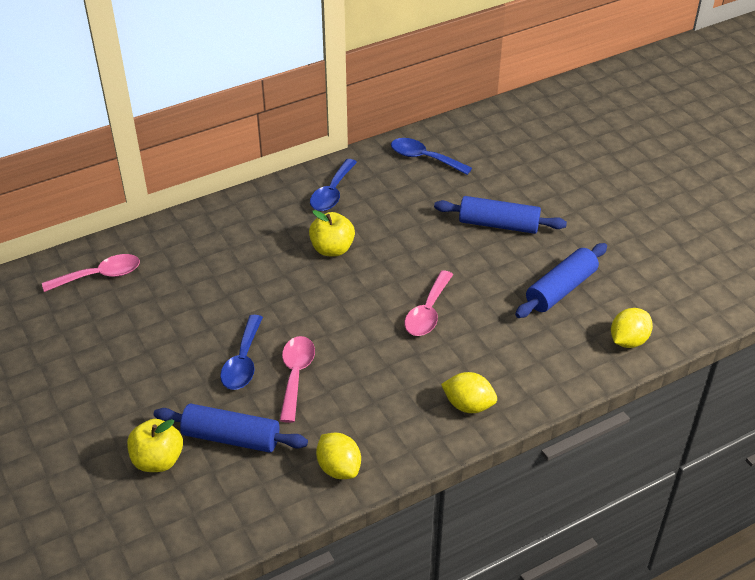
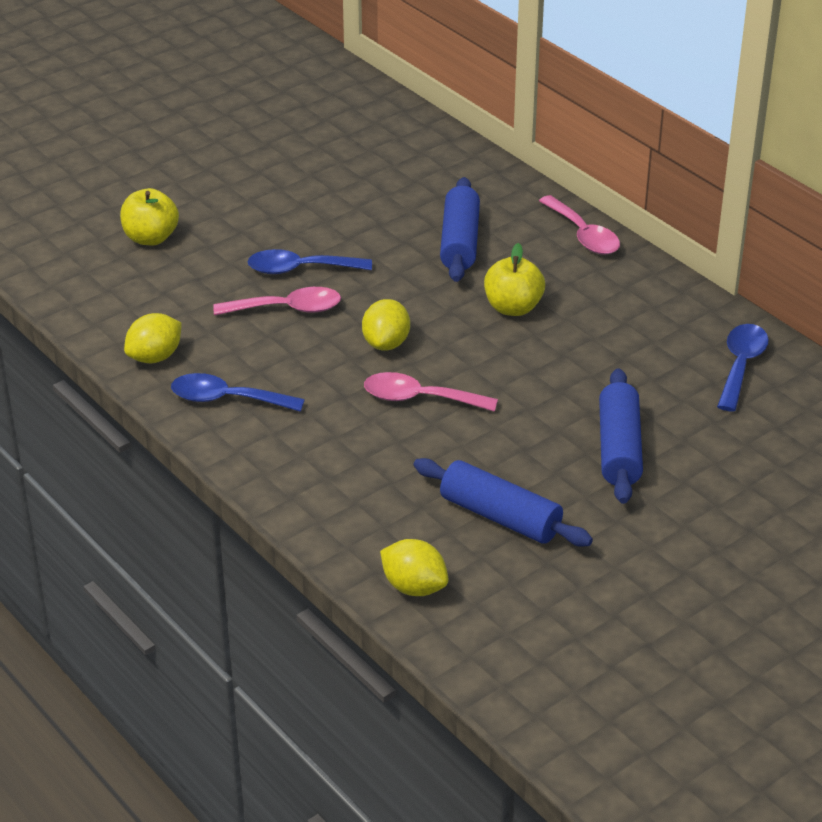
camera: 80 degrees right, 5 degrees down
(100, 275) = (410, 152): pink spoon -> pink spoon (583, 235)
(231, 437) = (188, 279): blue rolling pin -> blue rolling pin (460, 242)
(332, 193) = (625, 294): blue spoon -> blue spoon (226, 399)
(468, 405) = (265, 446): yellow lemon -> yellow lemon (386, 343)

